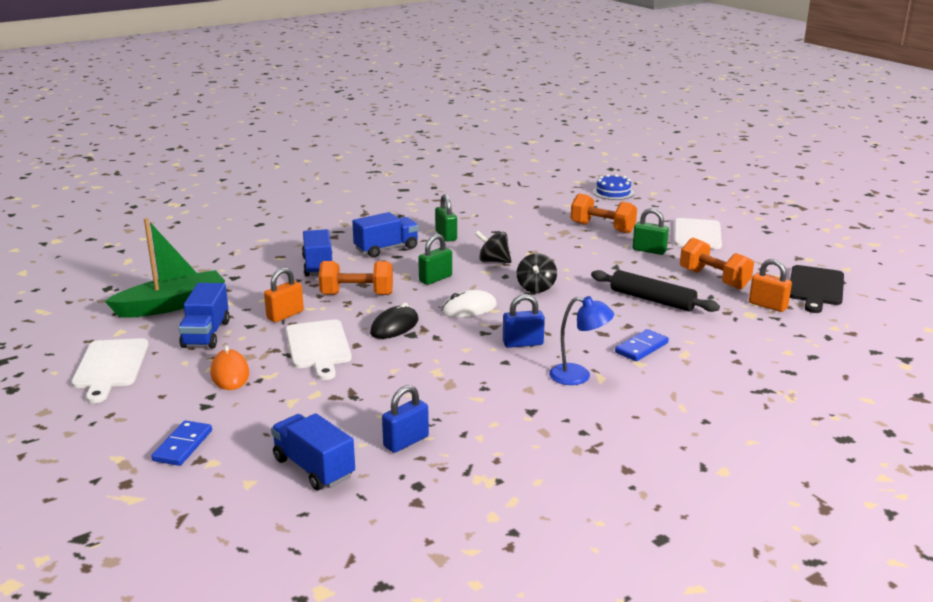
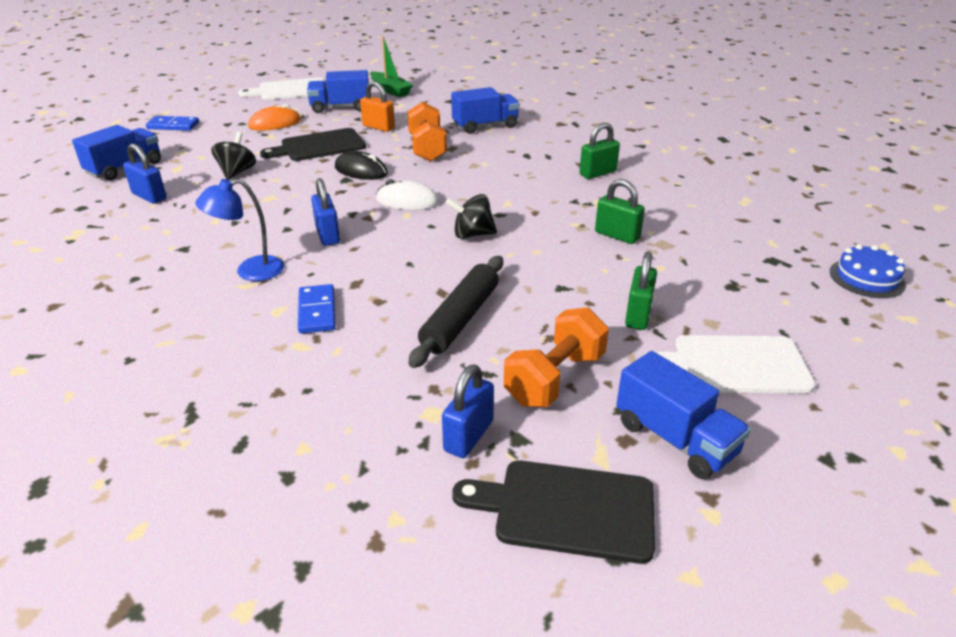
camera: 80 degrees right, 10 degrees up
(172, 305) = (390, 90): green boat -> green boat, size x0.65
(318, 347) = (319, 146): white cutting board -> black cutting board
(386, 249) = (543, 148): blue truck -> blue truck (675, 438)
(435, 279) = (476, 178): green padlock -> green padlock (617, 235)
(469, 308) = (407, 201): white mouse -> white mouse turned 45 degrees counterclockwise
(493, 261) = (538, 204): black spinning top -> black spinning top (237, 172)
(578, 376) = (250, 271): blue lamp -> blue lamp turned 60 degrees clockwise
(602, 228) = (701, 273): orange dumbbell -> none
(641, 348) = (317, 311): blue domino -> blue domino turned 45 degrees clockwise
(768, 305) = (468, 436): orange padlock -> blue padlock

